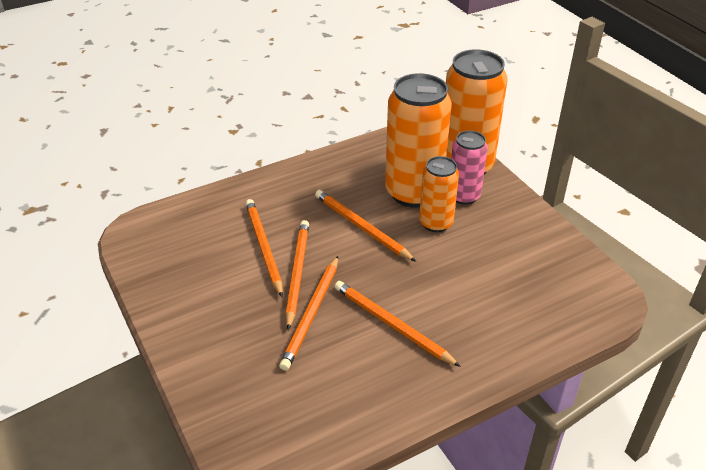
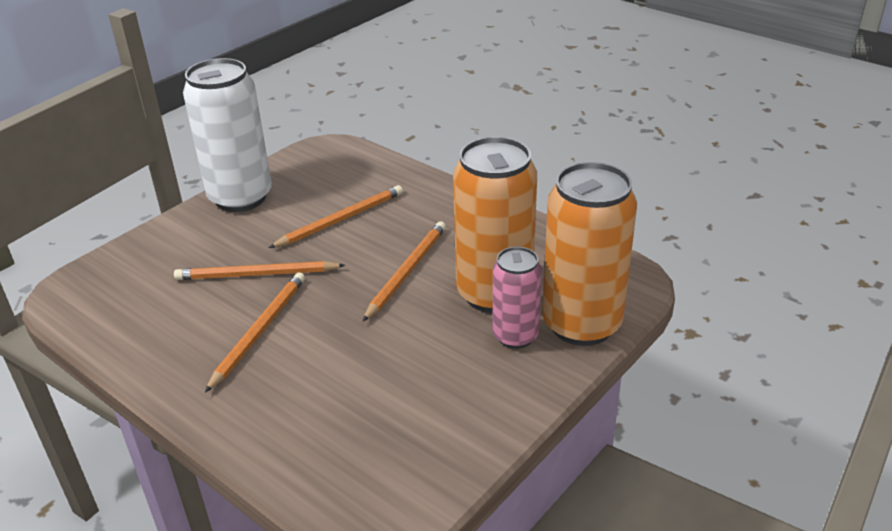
camera: 70 degrees right, 5 degrees down
(175, 306) = (240, 198): none -> white can
(297, 273) = (312, 250): orange pencil -> none
(436, 223) = (446, 324): orange can -> none

